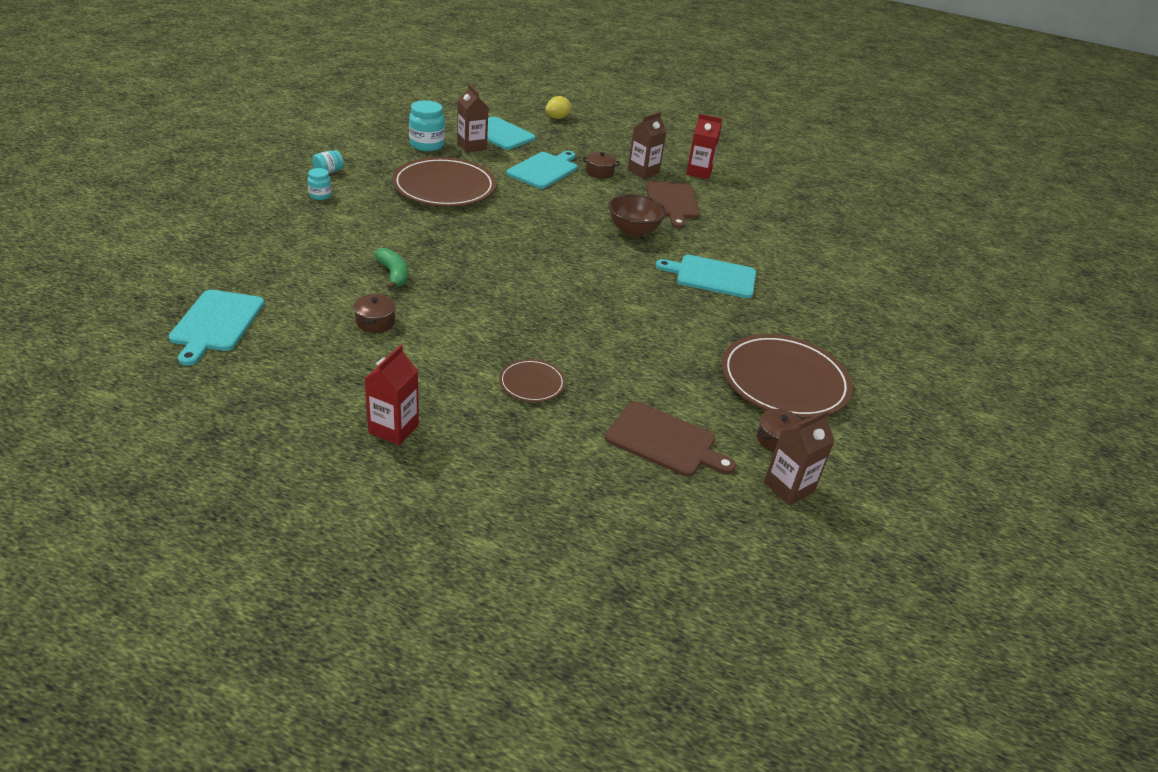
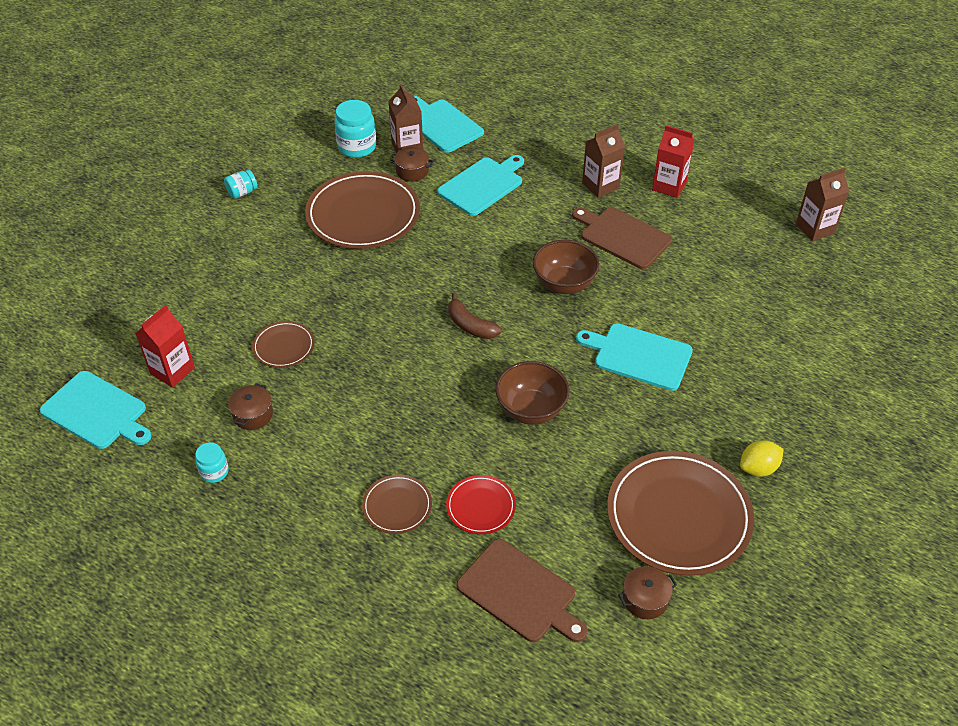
camera: 15 degrees right, 10 degrees up
(216, 323) = (97, 412): turquoise cutting board -> turquoise cutting board turned 75 degrees counterclockwise
(320, 195) = (228, 229): turquoise jar -> turquoise jar (214, 472)
(393, 274) = (283, 346): green banana -> brown plate
(393, 428) = (245, 559): red carton -> red carton (172, 371)
(557, 118) = (518, 97): yellow lemon -> yellow lemon (758, 468)
(561, 258) = (470, 325): none -> brown banana
(599, 172) = (547, 188): brown pot -> brown pot (412, 171)
(609, 381) = (481, 506): none -> red plate
(632, 313) = (531, 410): none -> brown bowl
(672, 202) = (622, 236): brown cutting board -> brown cutting board turned 120 degrees clockwise
(788, 487) = (639, 665): brown carton -> brown carton (815, 229)

